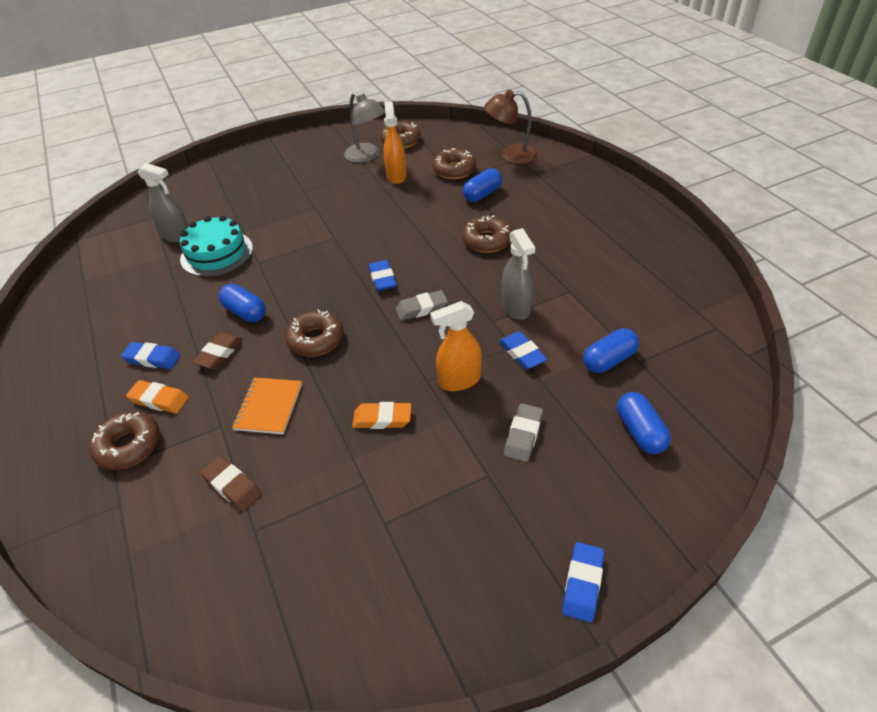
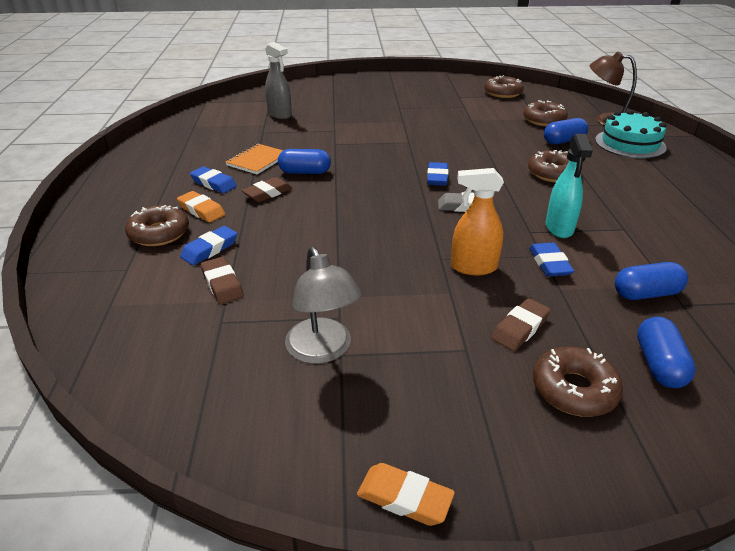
camera: 20 degrees right, 10 degrees down
(217, 253) = (304, 131): turquoise cake -> turquoise cake (630, 144)
(245, 312) = (305, 172): blue capsule -> blue capsule turned 60 degrees counterclockwise
(268, 407) = (286, 239): orange notebook -> orange notebook (257, 160)
(316, 340) = (354, 204): brown donut -> brown donut (574, 389)
(367, 156) = (466, 97): grey lamp -> grey lamp (323, 351)
(382, 418) = (383, 275): orange eraser -> orange eraser (404, 498)
(396, 176) = (486, 114): orange spray bottle -> none
(516, 308) = (559, 228): grey spray bottle -> turquoise spray bottle
(523, 435) = (520, 328): grey eraser -> brown eraser
(582, 583) = (528, 481): blue eraser -> blue eraser (210, 249)

